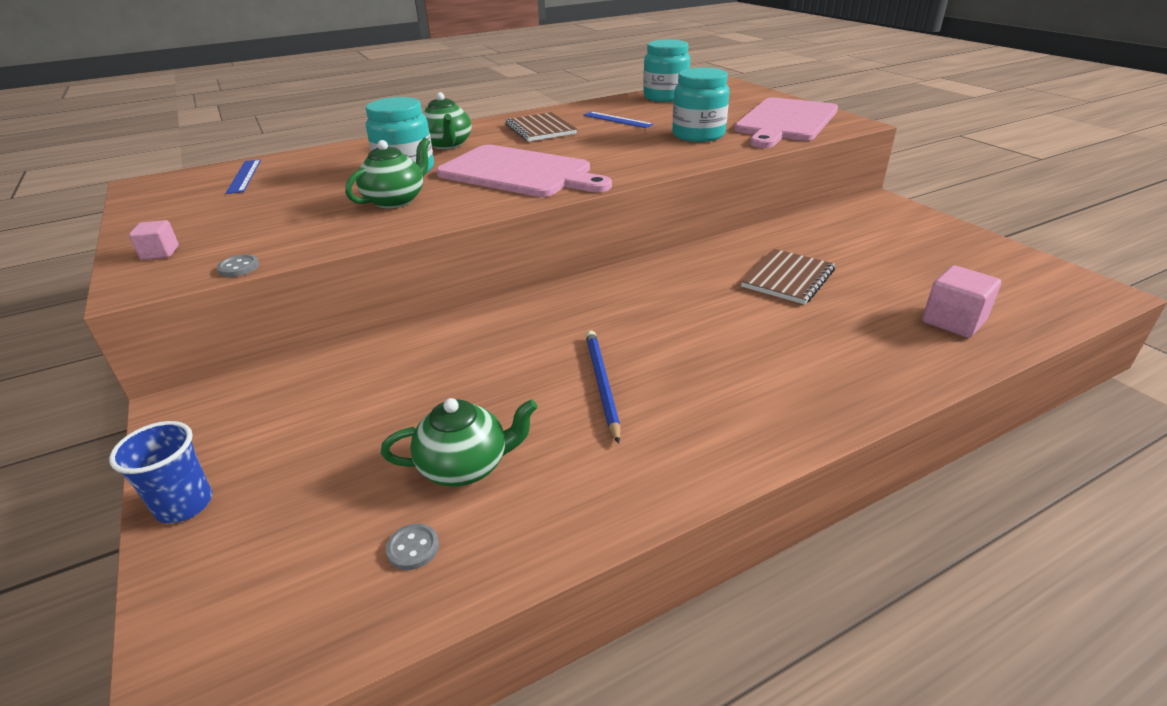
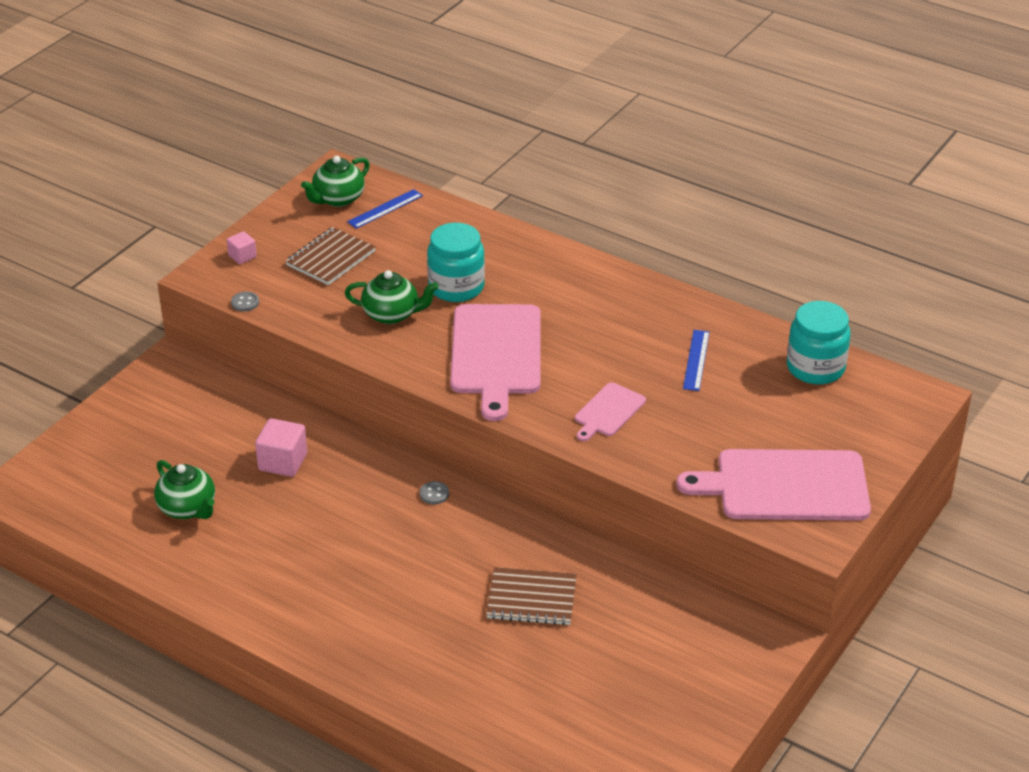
camera: 60 degrees right, 5 degrees up
(184, 505) = (101, 417): blue cup -> none
(413, 548) = (118, 517): grey button -> grey button (434, 494)
(447, 145) = (535, 280): green teapot -> green teapot (338, 199)
(540, 129) = (623, 319): brown notebook -> brown notebook (330, 258)
(602, 384) = (303, 537): blue pencil -> none
(646, 151) = (608, 411): none -> pink cutting board
(698, 135) = (686, 433): turquoise jar -> none
(953, 321) = (517, 716): pink cube -> pink cube (283, 462)

